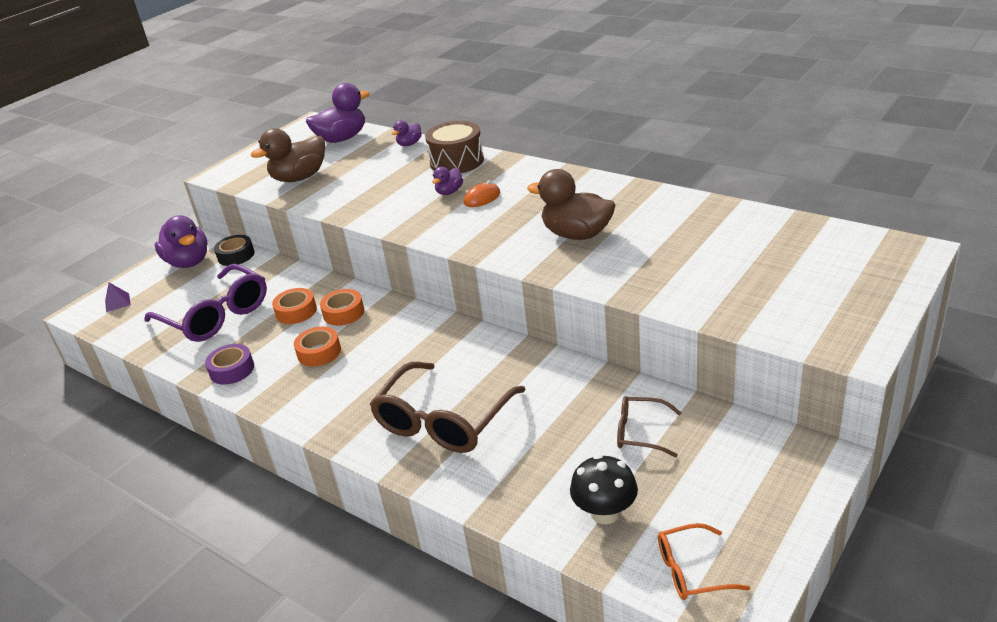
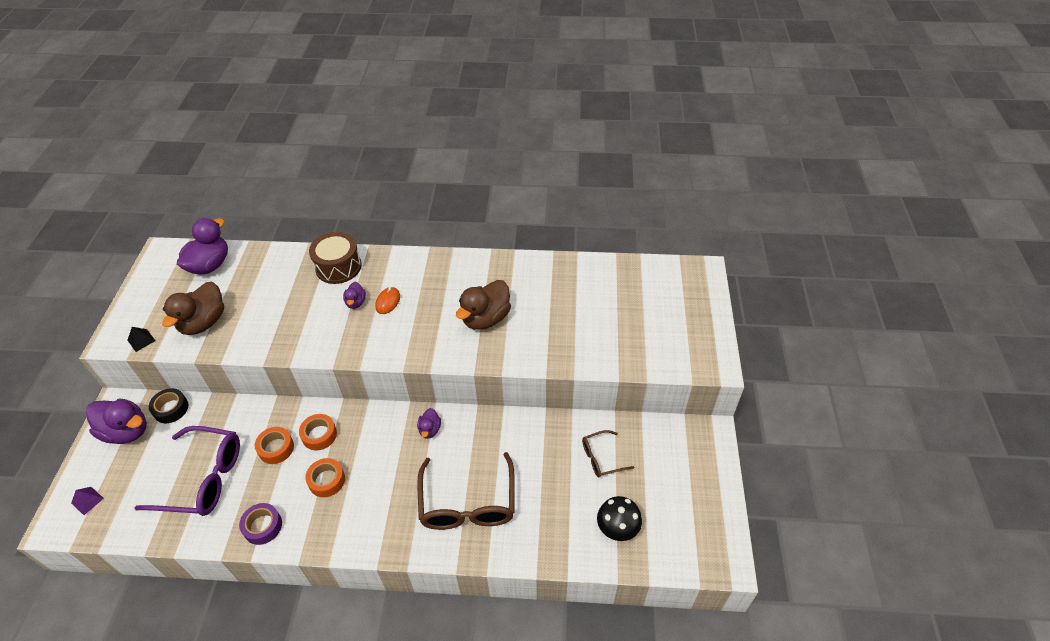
camera: 35 degrees left, 15 degrees up
(239, 179) = (141, 340): none -> black pyramid
(409, 144) = (281, 257): purple duck -> purple duck (430, 430)
(577, 234) = (485, 318): brown duck -> brown duck turned 45 degrees counterclockwise
(692, 571) = (688, 546): orange glasses -> none

